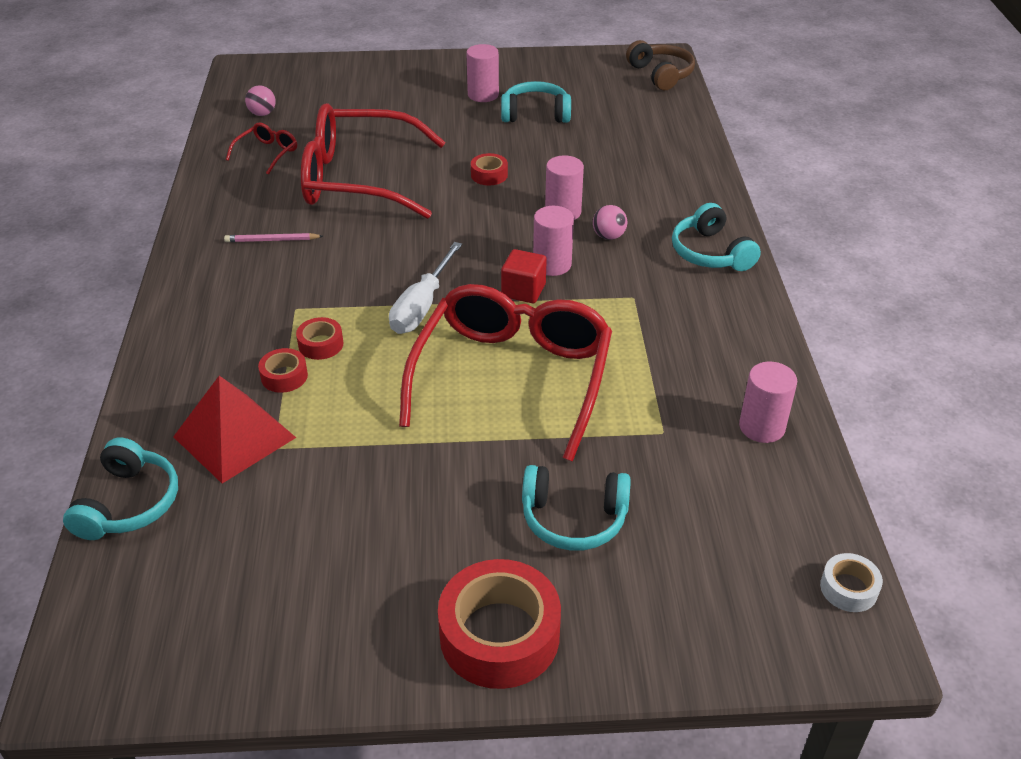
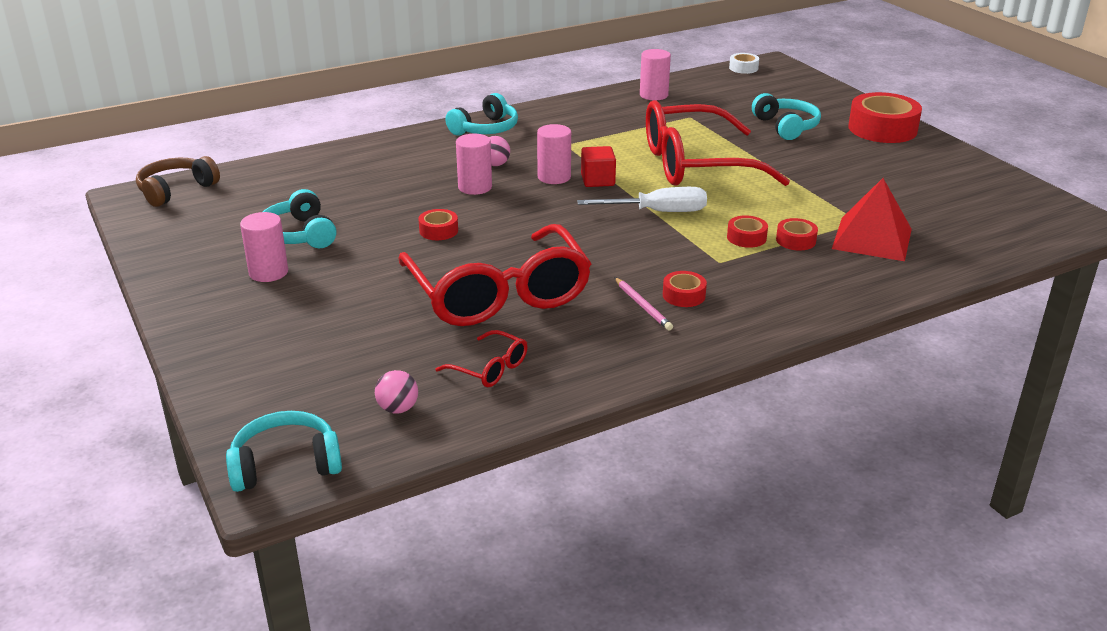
camera: 115 degrees left, 10 degrees down
(129, 503) = (973, 254): turquoise headphones -> turquoise headphones (285, 465)
(264, 267) = (683, 295): none -> red tape
(267, 153) = (490, 368): red glasses -> red glasses turned 150 degrees counterclockwise

